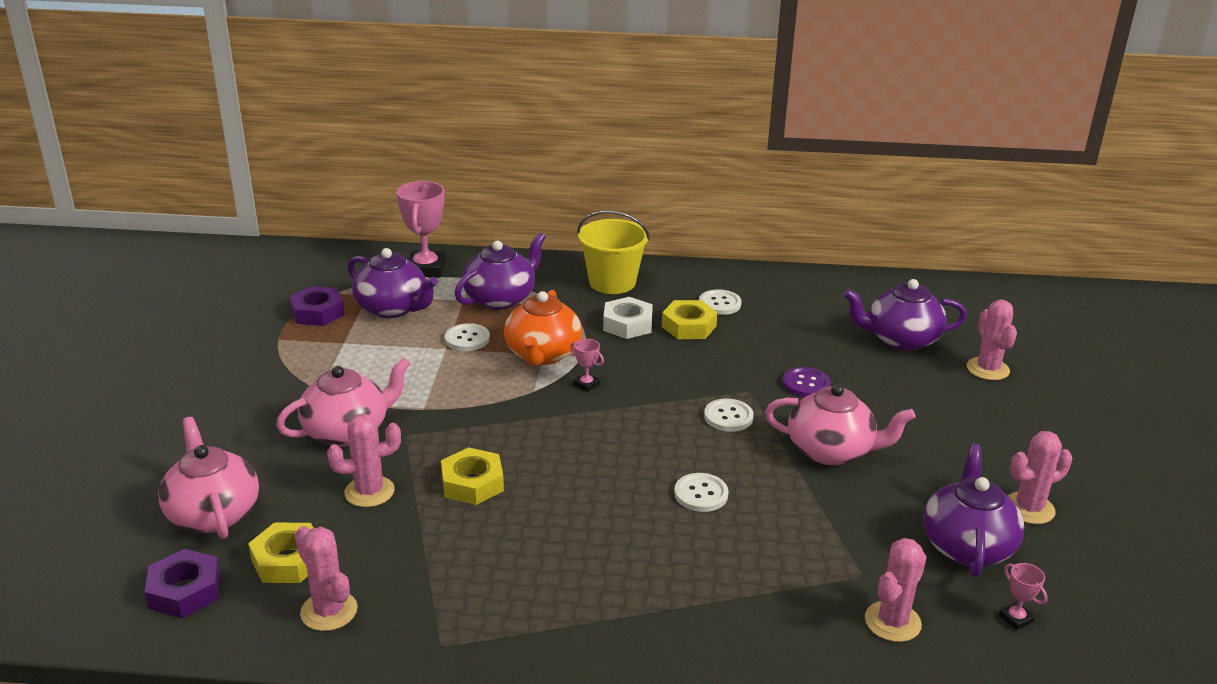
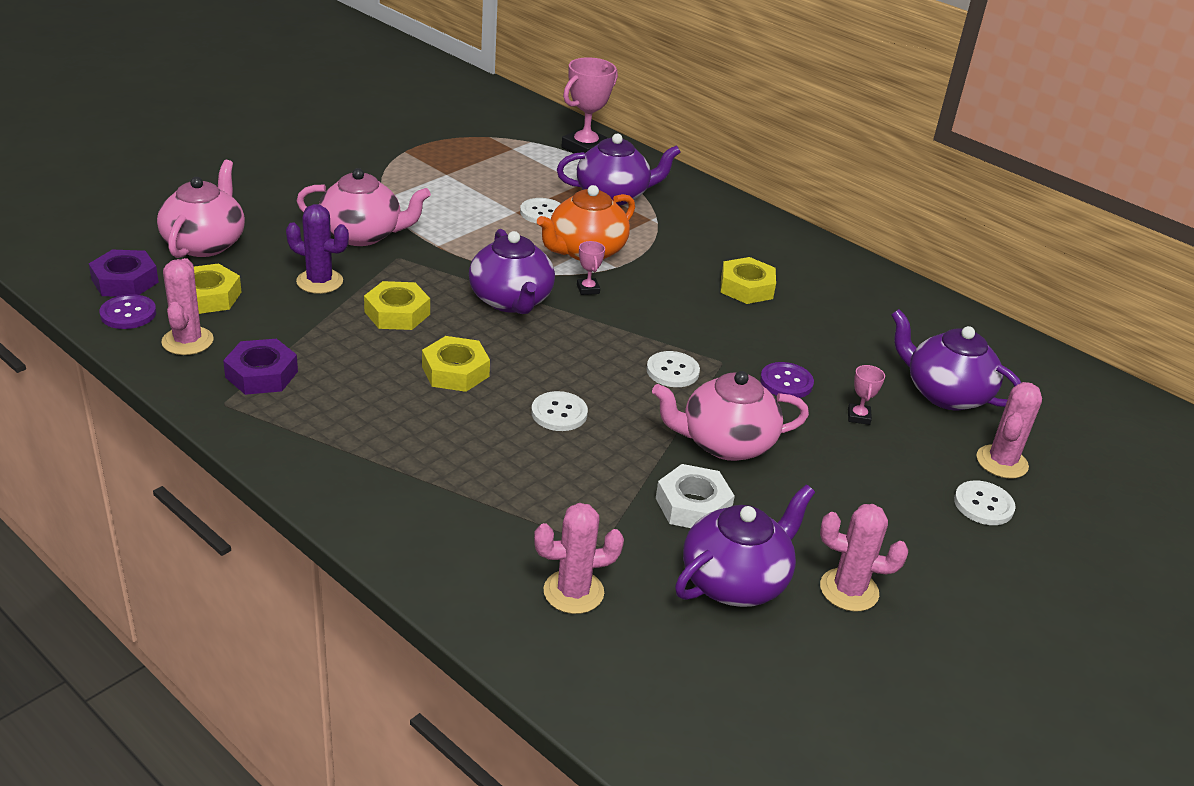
camera: 35 degrees right, 5 degrees up
(234, 619) = (128, 314): none -> purple button
(317, 312) = (458, 145): purple nut -> purple nut (261, 374)
(369, 492) = (319, 281): pink cactus -> purple cactus
(393, 308) = (517, 166): purple teapot -> purple teapot (511, 301)
(584, 505) = (455, 371): none -> yellow nut
(612, 282) = (729, 224): yellow bucket -> none
(627, 324) = (692, 261): white nut -> white nut (693, 505)
(719, 304) = (804, 283): white button -> white button (983, 505)
(831, 451) = (725, 443): pink teapot -> pink teapot turned 120 degrees clockwise
(1015, 618) = (689, 659): pink trophy -> pink trophy (858, 417)

